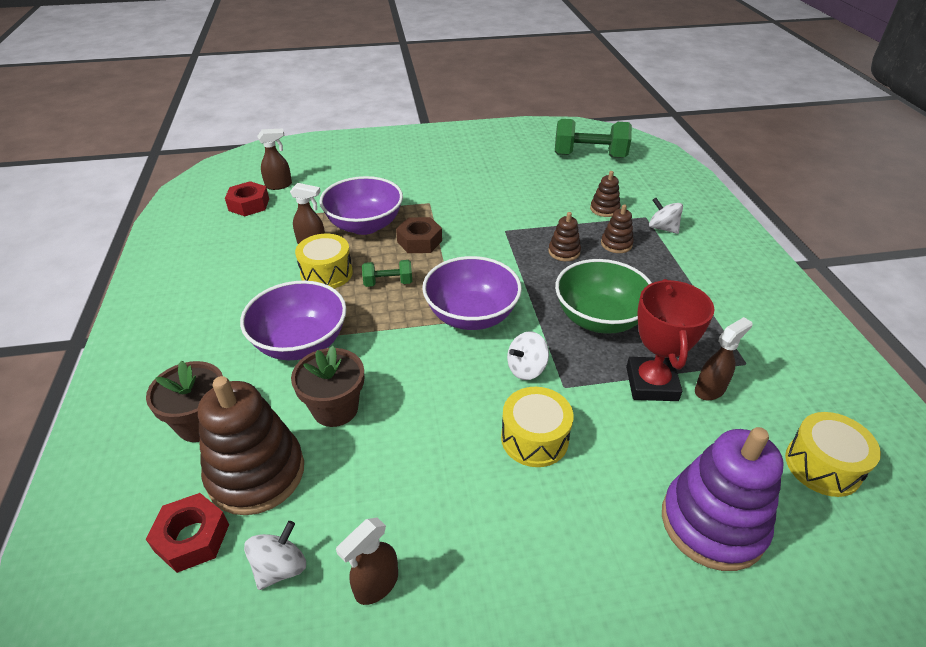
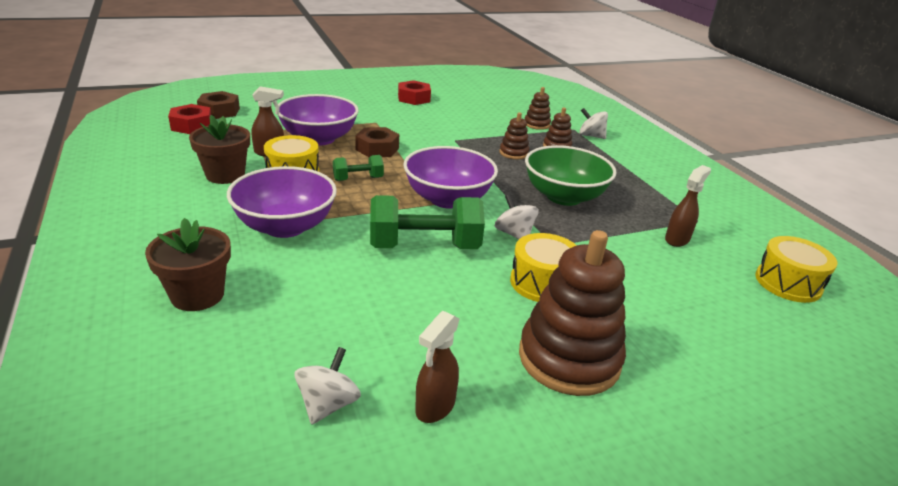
camera: 15 degrees left, 10 degrees down
(192, 538) = (219, 390): red nut -> red nut (414, 98)
(256, 473) = (274, 330): brown stacking toy -> brown stacking toy (569, 358)
(279, 185) = (219, 111): brown spray bottle -> brown nut
(335, 408) = (340, 274): brown flower pot -> brown flower pot (225, 175)
(526, 369) = (514, 234): white spinning top -> white spinning top turned 105 degrees clockwise
(589, 156) = (509, 90): green dumbbell -> green dumbbell (424, 246)
(651, 383) = (627, 238): red trophy -> none
(712, 523) = (720, 329): purple stacking toy -> none

